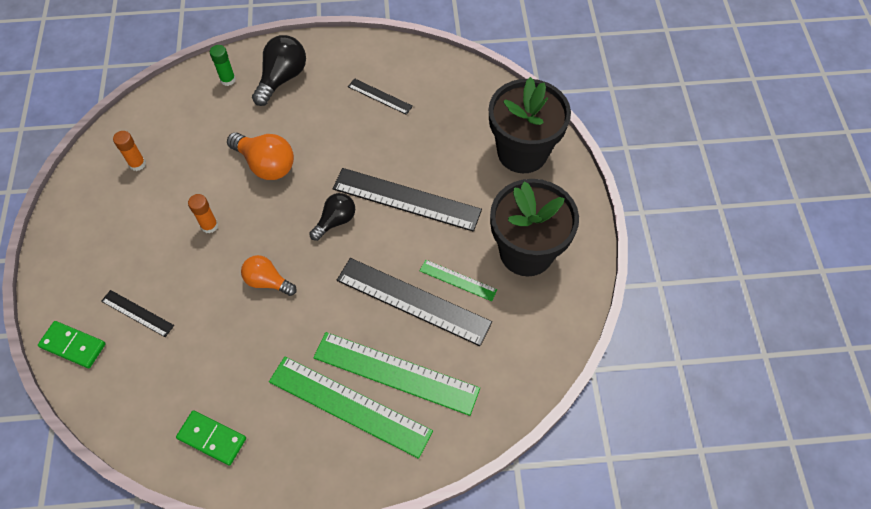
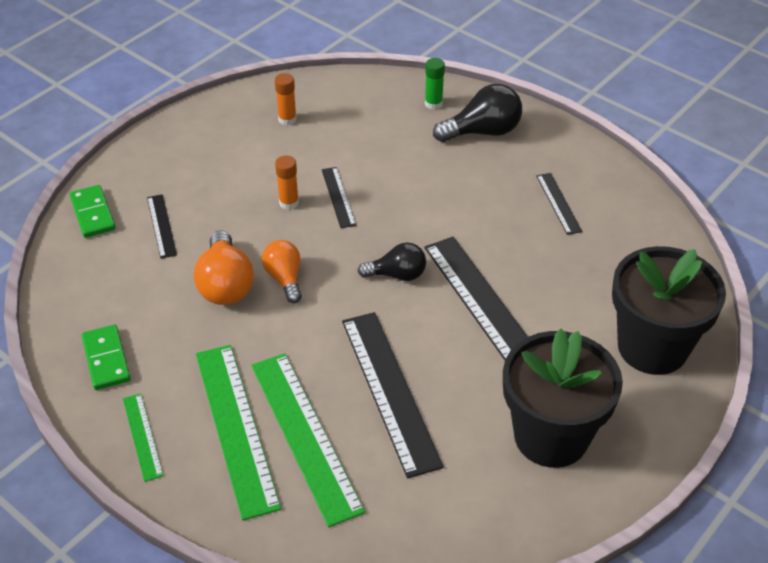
camera: 45 degrees right, 15 degrees down
(238, 196) = (338, 197): none -> black ruler
(266, 164) = (389, 189): orange light bulb -> orange light bulb (225, 284)
(458, 280) = (452, 407): green ruler -> green ruler (142, 436)

